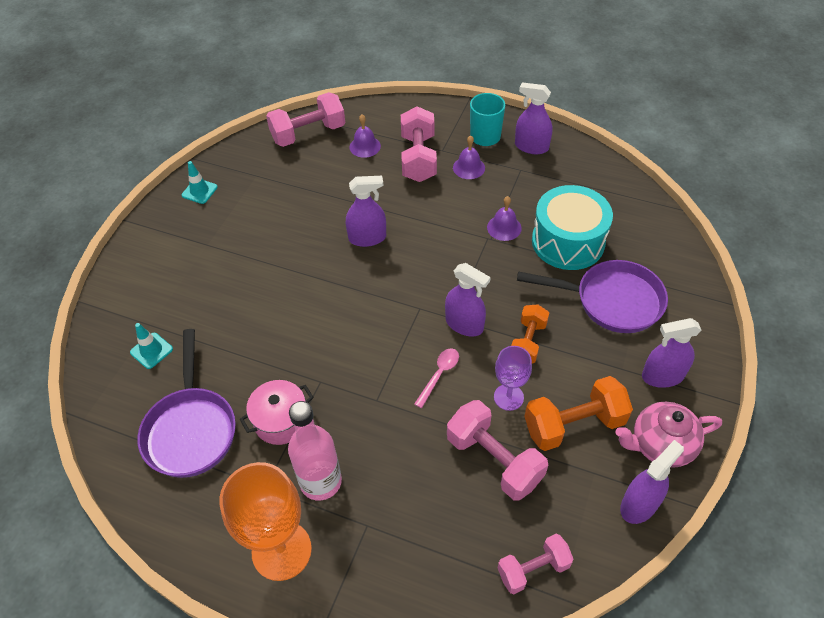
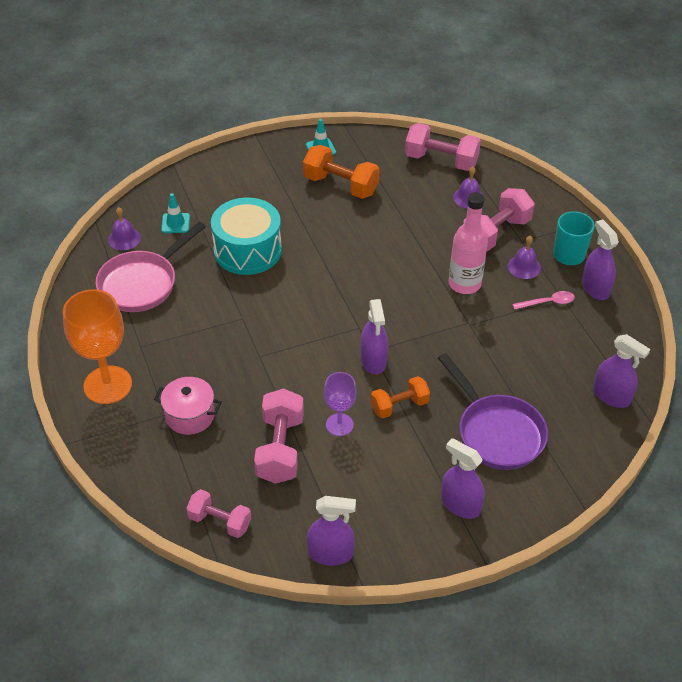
camera: 45 degrees right, 5 degrees down
(191, 429) = (142, 283): purple pan -> pink pan
(281, 421) = (193, 320): pink pot -> pink pot (190, 415)
(321, 481) = (171, 370): pink bottle -> pink bottle (464, 284)
(367, 238) = (386, 258): purple spray bottle -> purple spray bottle (611, 396)
(439, 374) = (316, 375): pink spoon -> pink spoon (548, 302)
(504, 227) = (490, 325): purple bell -> purple bell (124, 238)
(568, 242) = (523, 371): turquoise drum -> turquoise drum (247, 250)
(574, 424) = (357, 476): orange dumbbell -> orange dumbbell (341, 185)
(660, 445) = (395, 538): pink teapot -> none

